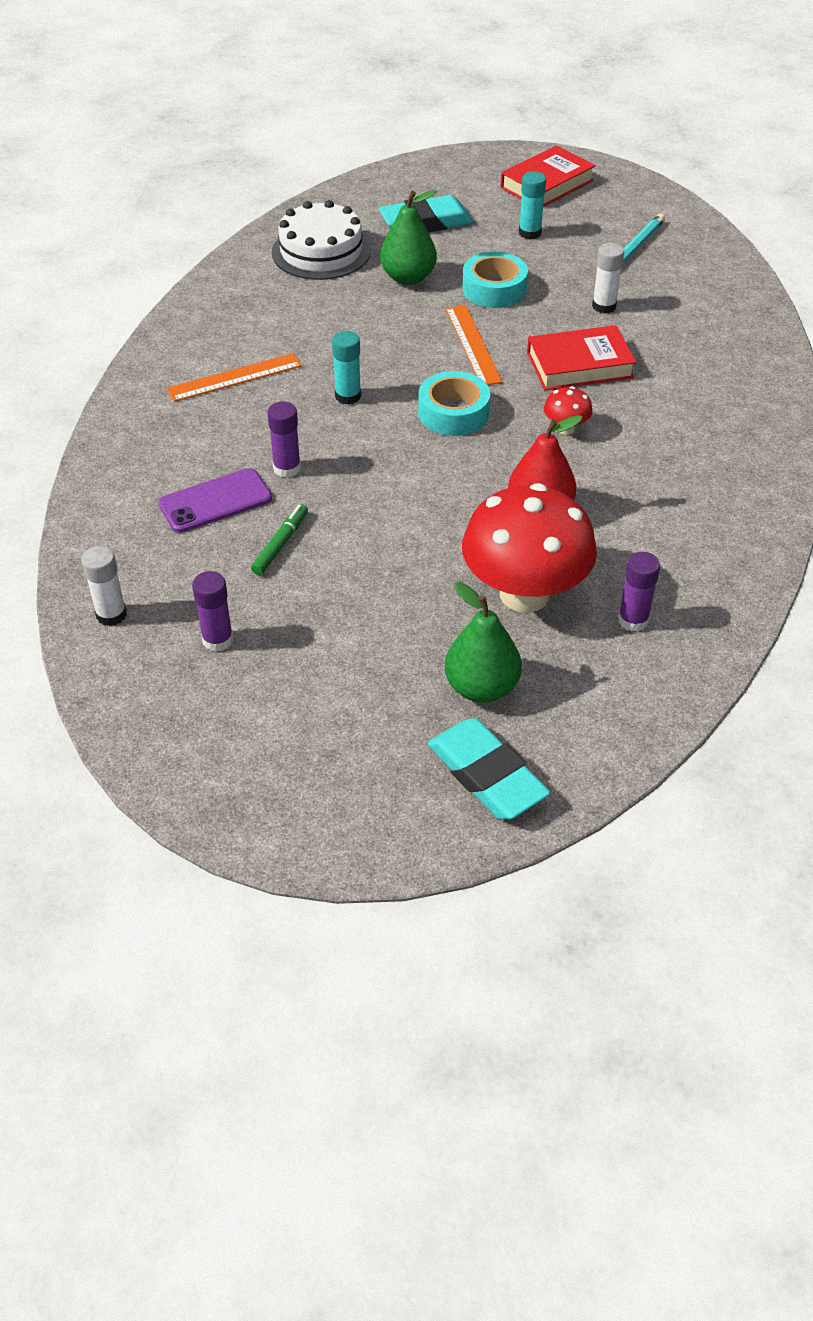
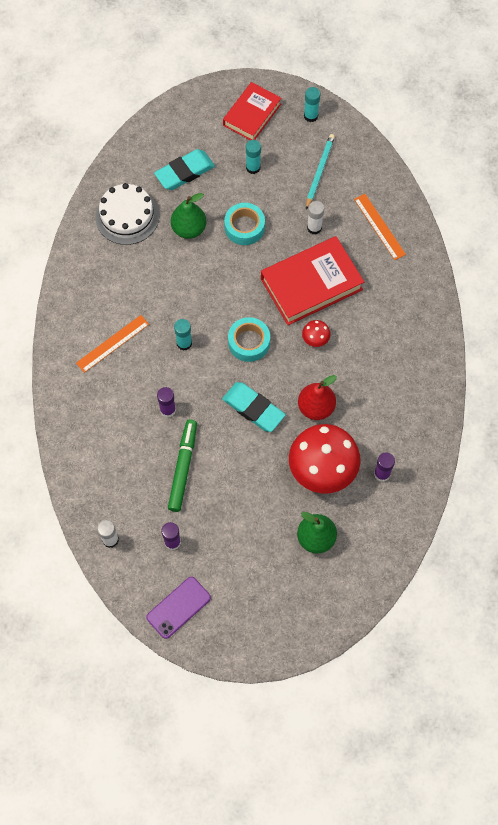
camera: 15 degrees left, 20 degrees up
(215, 501) = (136, 445): purple phone -> purple phone (178, 607)
(280, 544) = (183, 467): green marker -> green marker, size x1.72
(473, 345) = (244, 281): orange ruler -> orange ruler (379, 226)
(487, 775) = (332, 591): turquoise eraser -> turquoise eraser (253, 408)
(579, 365) = (311, 284): red book -> red book, size x1.53
(634, 197) = (311, 116): none -> turquoise glue stick

